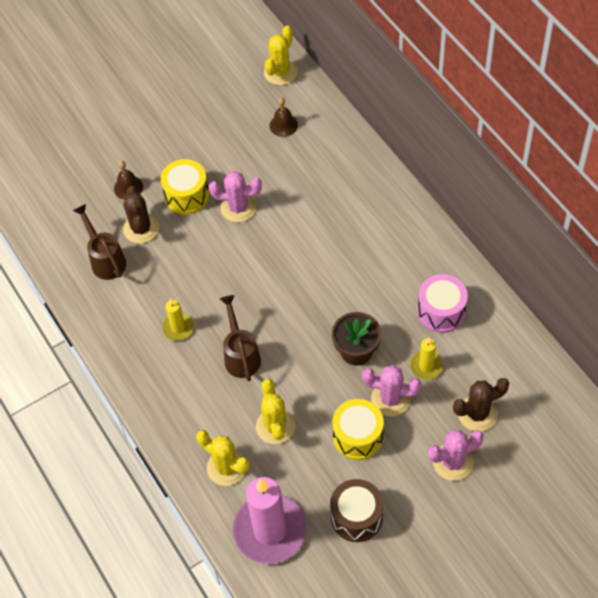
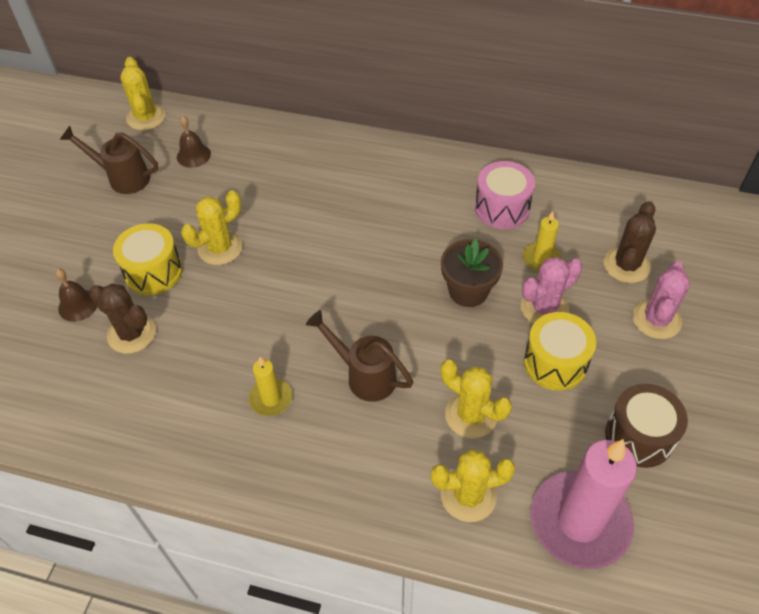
camera: 45 degrees left, 5 degrees down
(105, 259) = (118, 390): brown watering can -> brown watering can (122, 177)
(238, 208) = (220, 248): pink cactus -> yellow cactus

